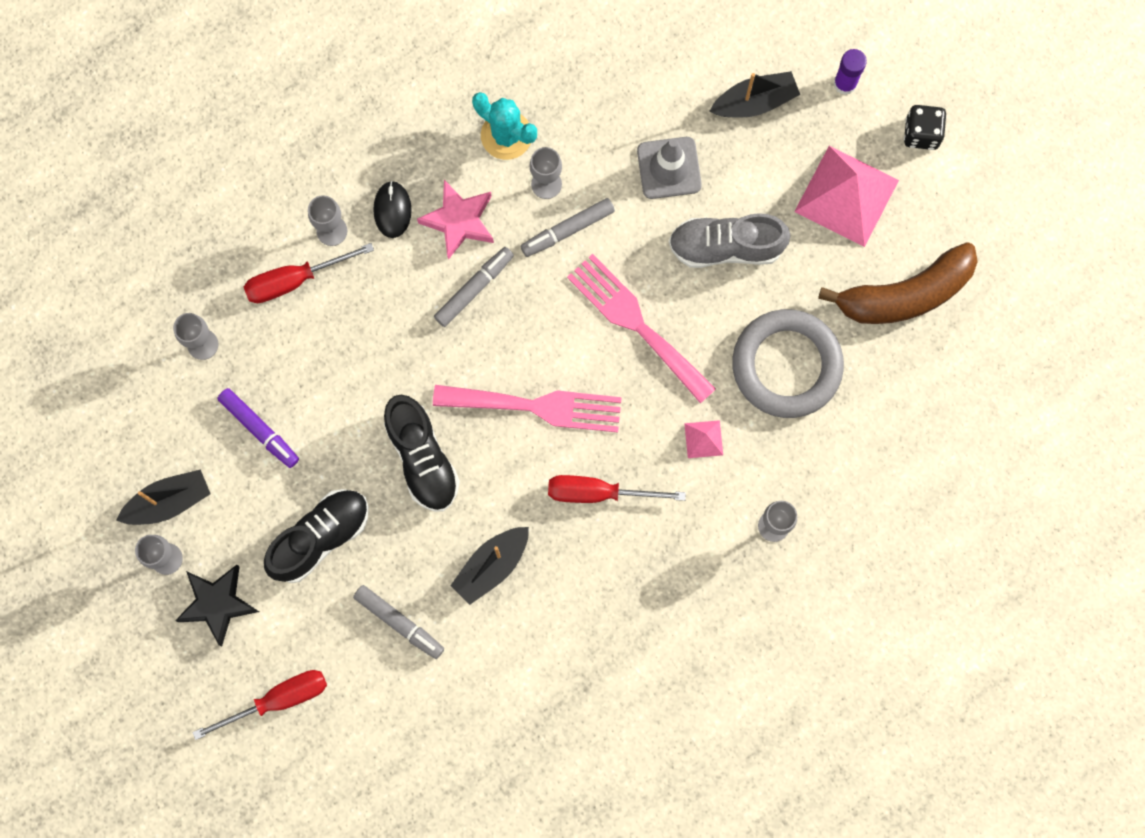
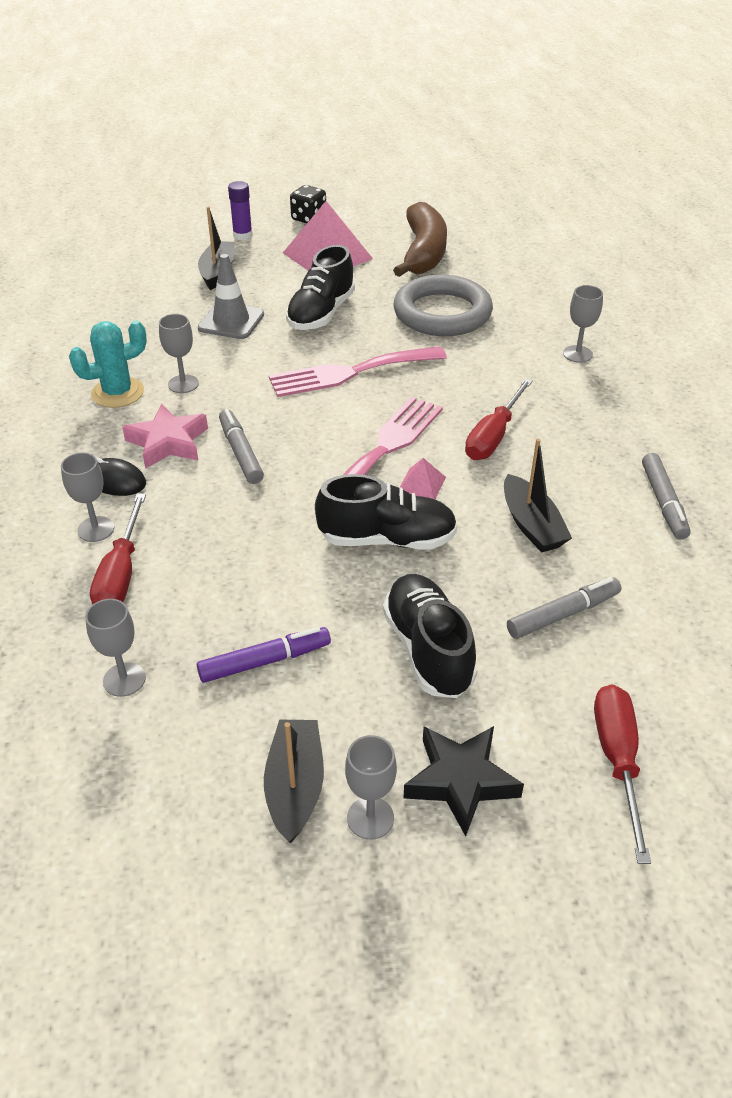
camera: 65 degrees left, 35 degrees down
(567, 230) = (235, 384): grey marker -> grey marker (663, 502)
(703, 439) = (478, 367): pink pyramid -> pink pyramid (421, 484)
(726, 247) = (321, 314): grey shoe -> black shoe

